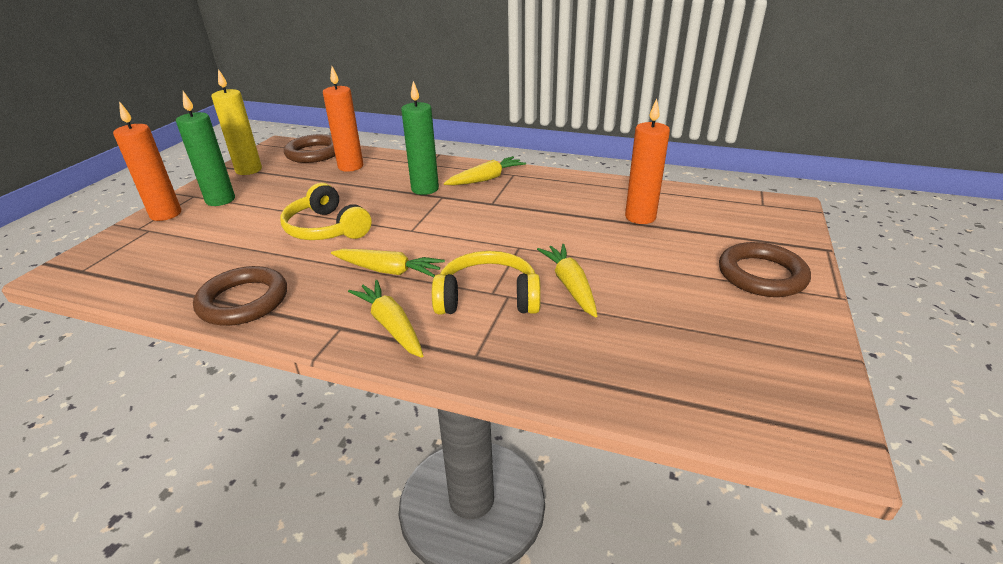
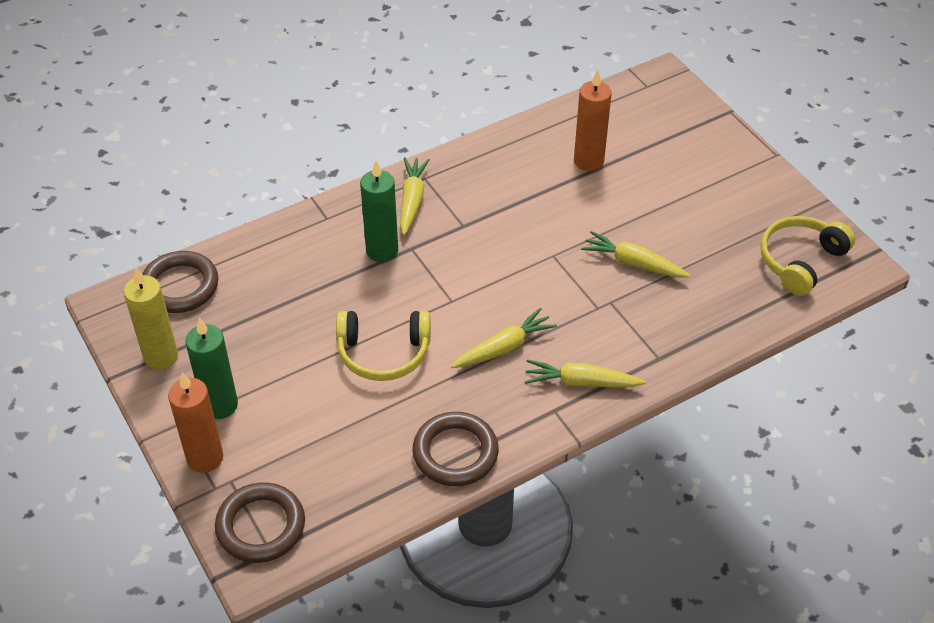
camera: 50 degrees left, 15 degrees up
(350, 166) = (258, 275): orange candle -> none
(488, 297) = (602, 313): yellow headphones -> yellow headphones (800, 261)
(761, 275) = (721, 166): brown ring -> brown ring (261, 526)

